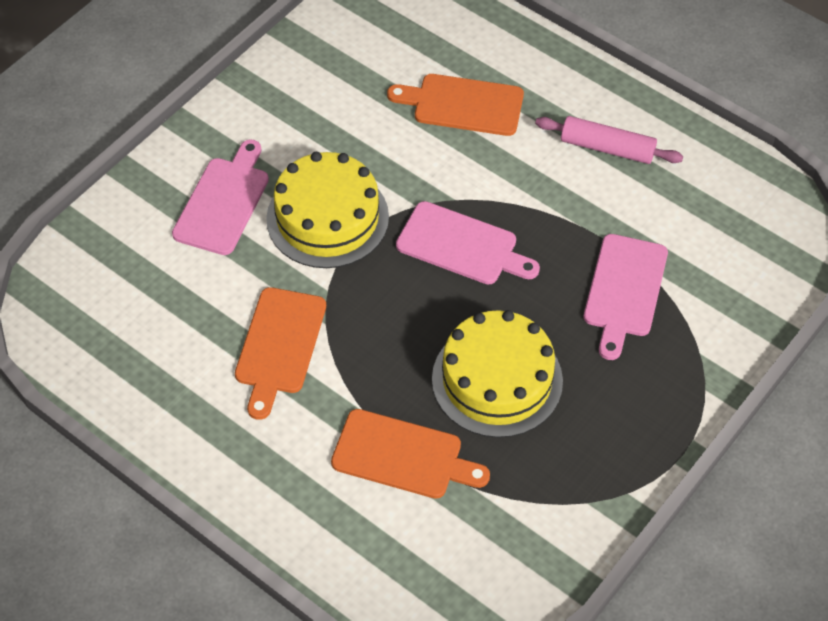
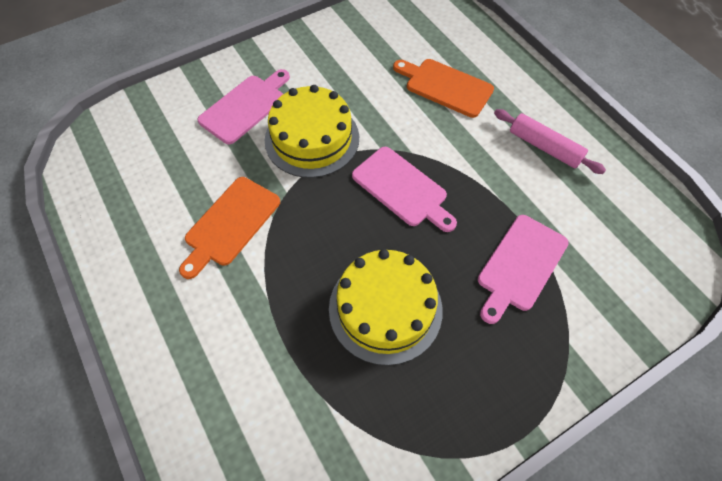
camera: 20 degrees right, 5 degrees up
(402, 455) = (280, 349): orange cutting board -> none

